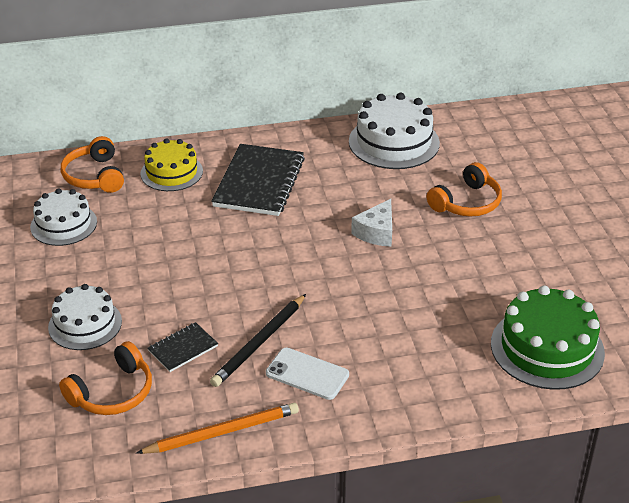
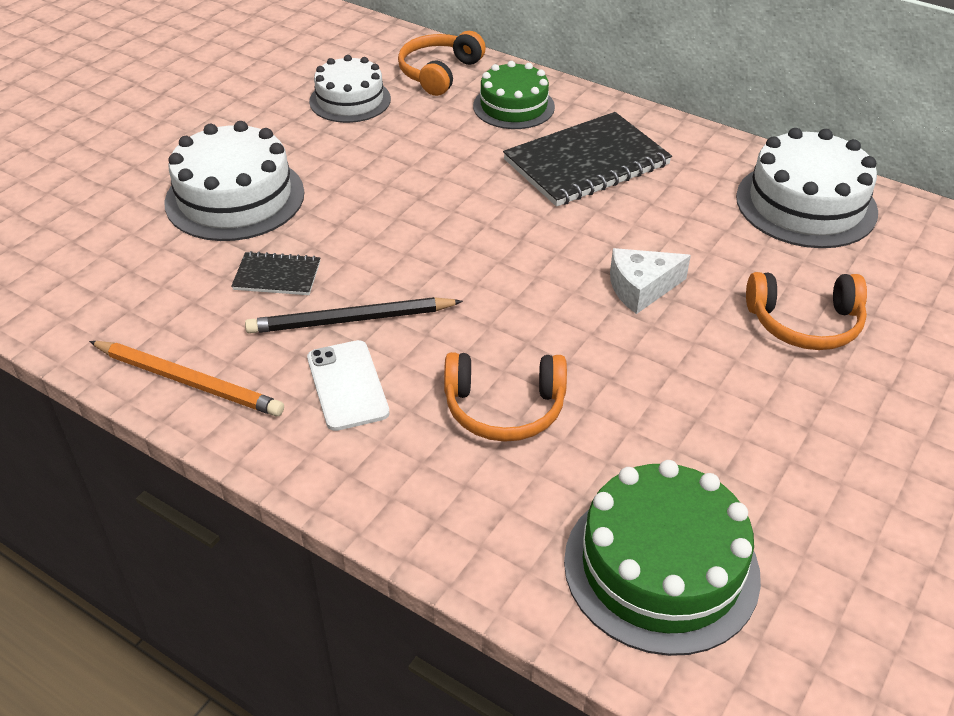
camera: 45 degrees right, 5 degrees up
(85, 324) = (235, 197): white cake -> white cake, size x1.51
(113, 393) = (163, 274): orange headphones -> orange headphones (504, 408)
(171, 172) = (513, 106): yellow cake -> green cake

